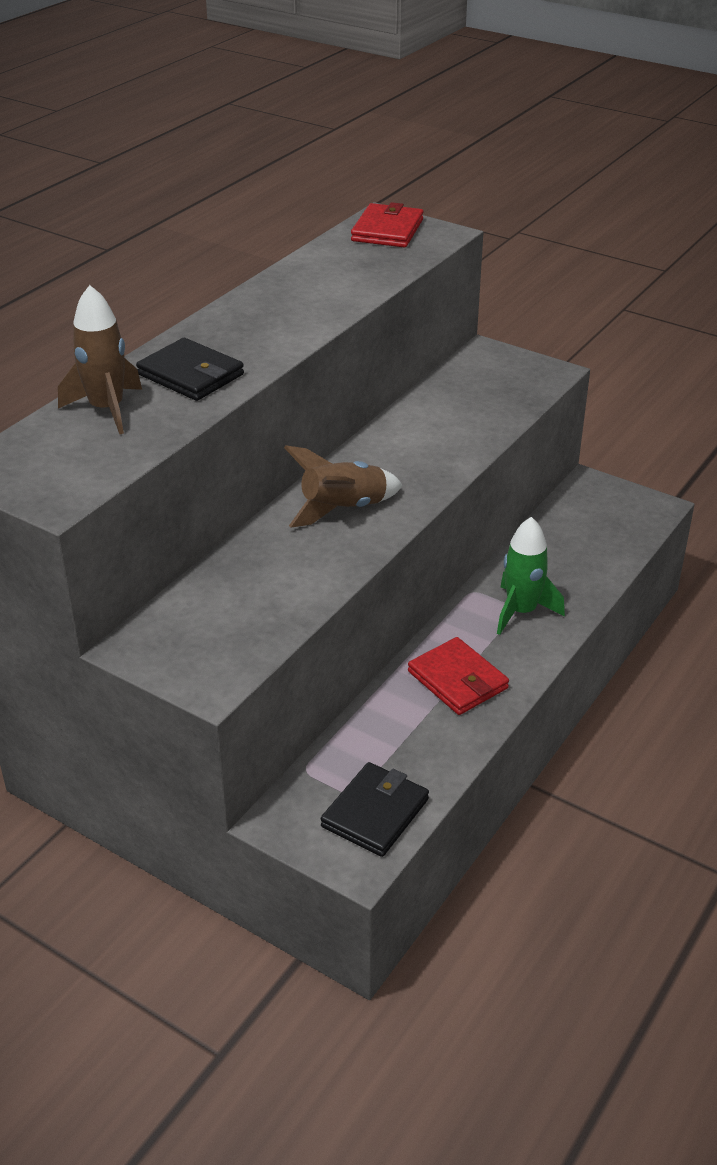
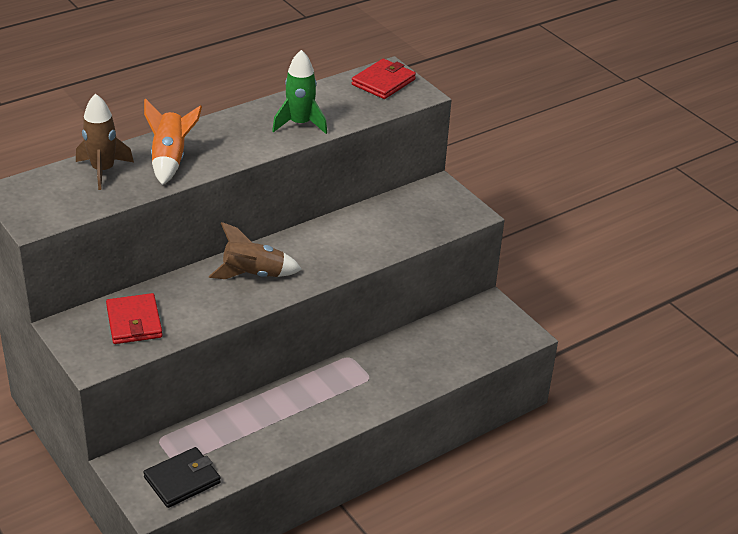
camera: 20 degrees right, 0 degrees up
(190, 375) = (170, 160): black wallet -> orange rocket
(457, 680) = (294, 413): red wallet -> red wallet (134, 322)
(521, 611) = (371, 381): green rocket -> green rocket (300, 124)

